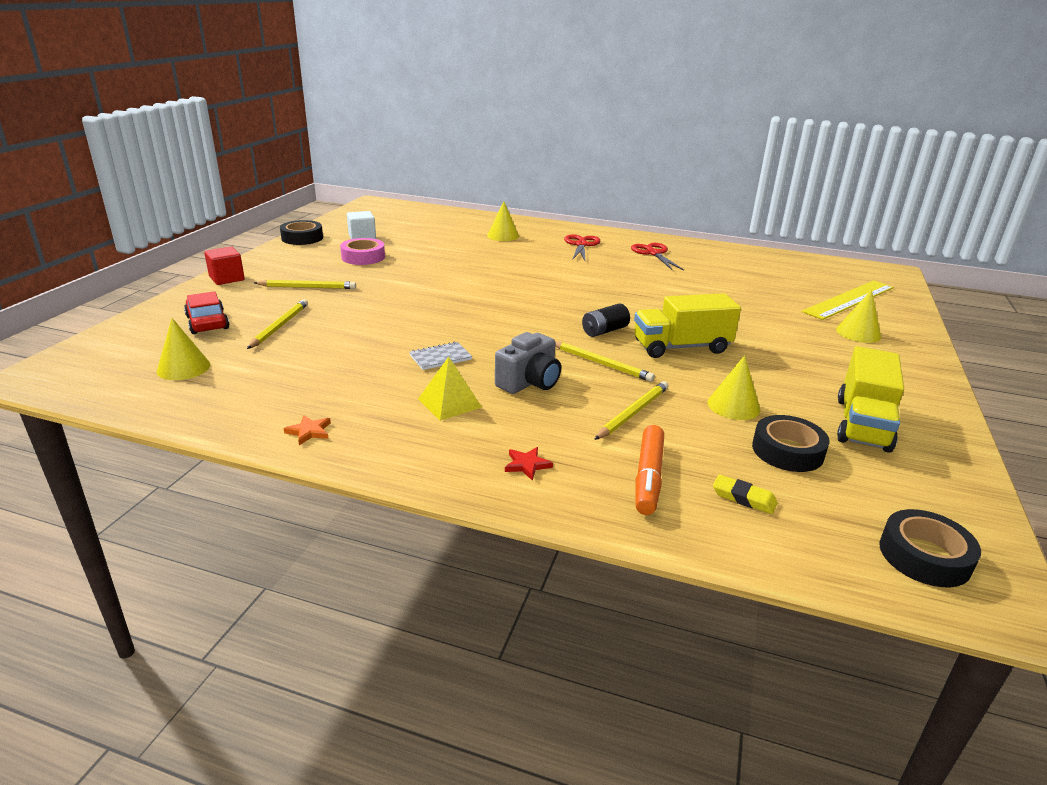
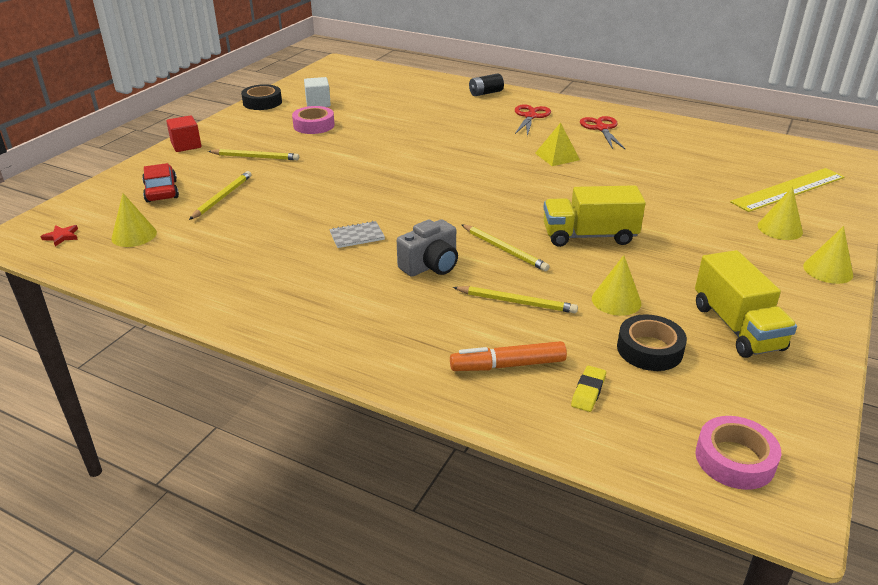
camera: 10 degrees right, 5 degrees up
(309, 432) = (226, 302): orange star -> none
(449, 403) = (352, 282): yellow pyramid -> yellow pyramid (557, 156)
(503, 236) = (455, 104): yellow cone -> yellow cone (828, 270)
(527, 465) = (403, 346): red star -> red star (61, 236)
(604, 331) = (520, 215): black battery -> black battery (485, 93)
(632, 413) = (516, 302): yellow pencil -> yellow pencil turned 60 degrees clockwise
(648, 477) = (508, 365): orange marker -> orange marker turned 60 degrees clockwise
(743, 498) = (588, 391): yellow eraser -> yellow eraser turned 75 degrees clockwise
(862, 424) = (737, 327): yellow truck -> yellow truck turned 45 degrees counterclockwise
(924, 556) = (734, 459): black tape -> pink tape

